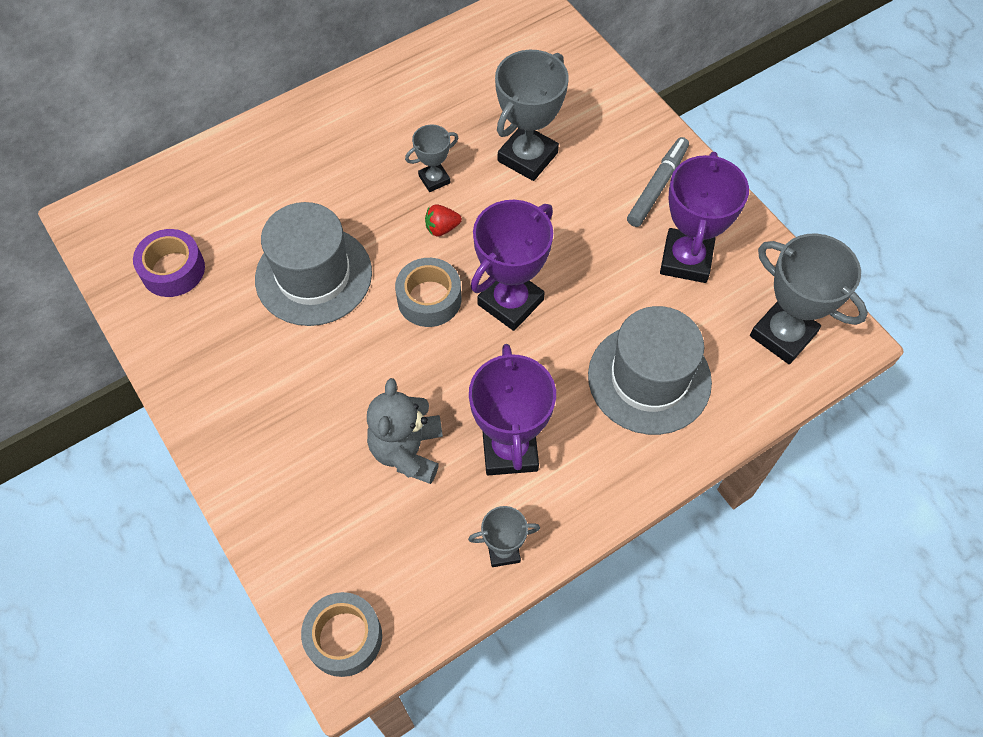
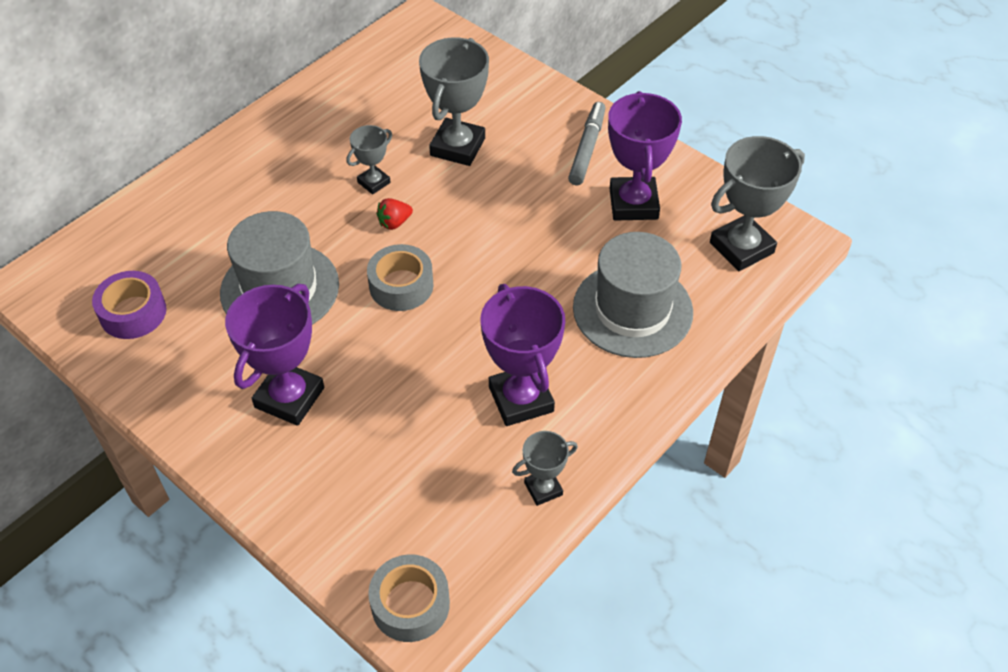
camera: 15 degrees left, 10 degrees down
(407, 450) = (421, 422): grey teddy bear -> none
(510, 302) = (481, 272): purple trophy -> purple trophy (289, 397)
(782, 334) = (741, 247): grey trophy -> grey trophy turned 60 degrees counterclockwise

